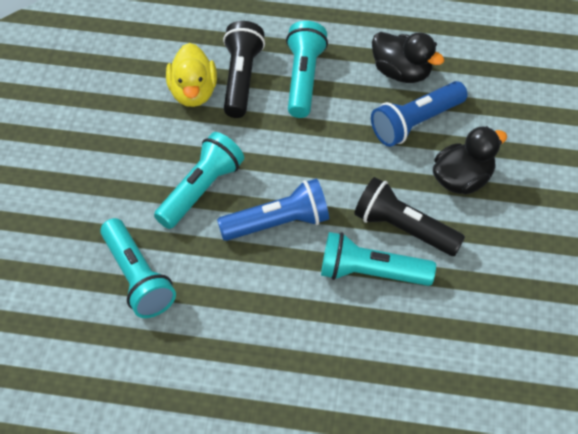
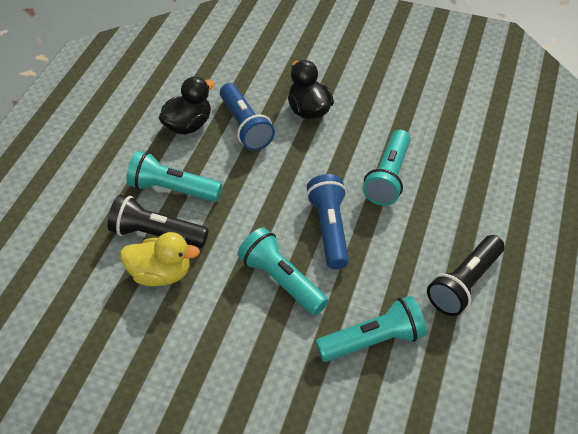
camera: 80 degrees left, 5 degrees down
(403, 229) = (349, 151): black flashlight -> black flashlight (464, 284)

